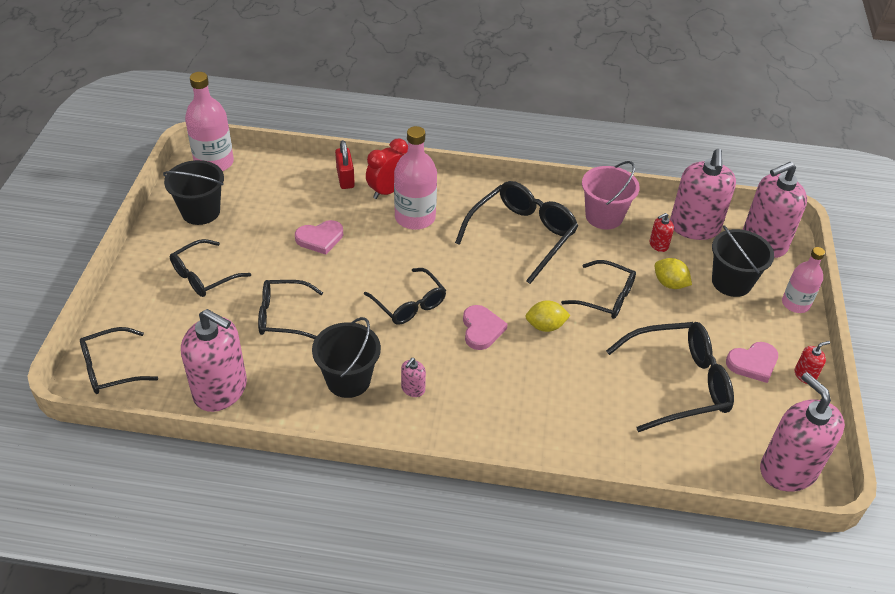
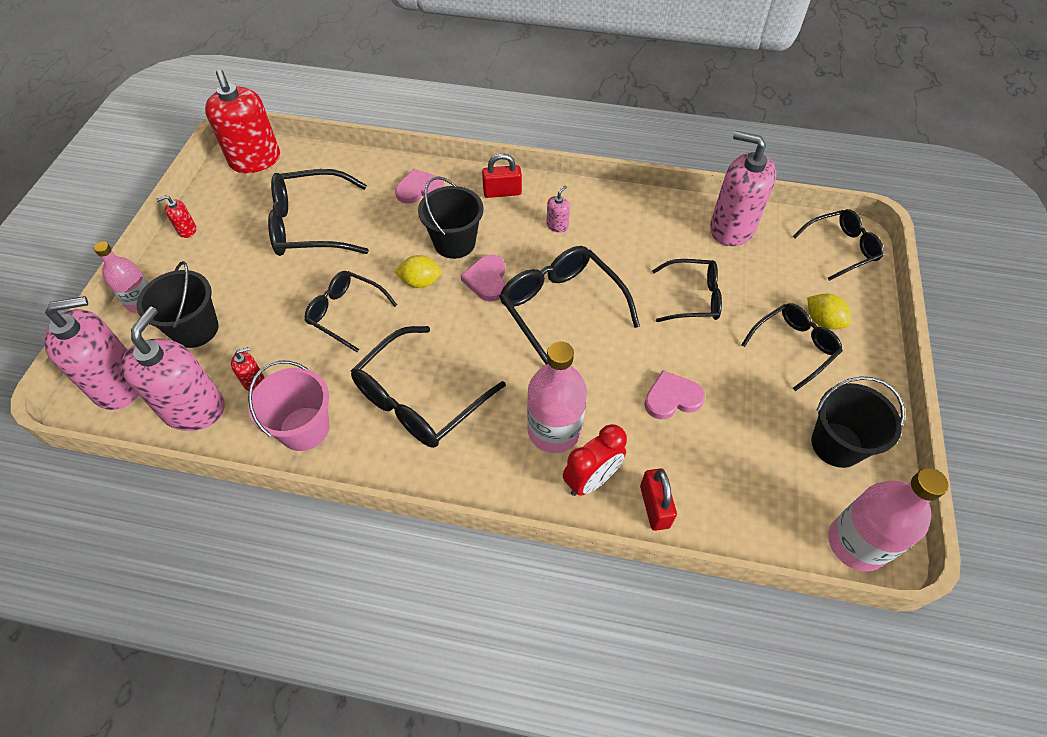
camera: 175 degrees left, 10 degrees up
(348, 380) = (617, 234): black bucket -> black bucket (454, 243)
(409, 304) = (561, 308): black glasses -> black glasses, size x1.55
(477, 430) = (502, 192): none -> red padlock
(669, 284) = (267, 328): yellow lemon -> yellow lemon (822, 321)
(753, 363) = (229, 241): pink heart -> pink heart (419, 189)
(788, 470) = (255, 160): pink soap dispenser -> red soap dispenser

